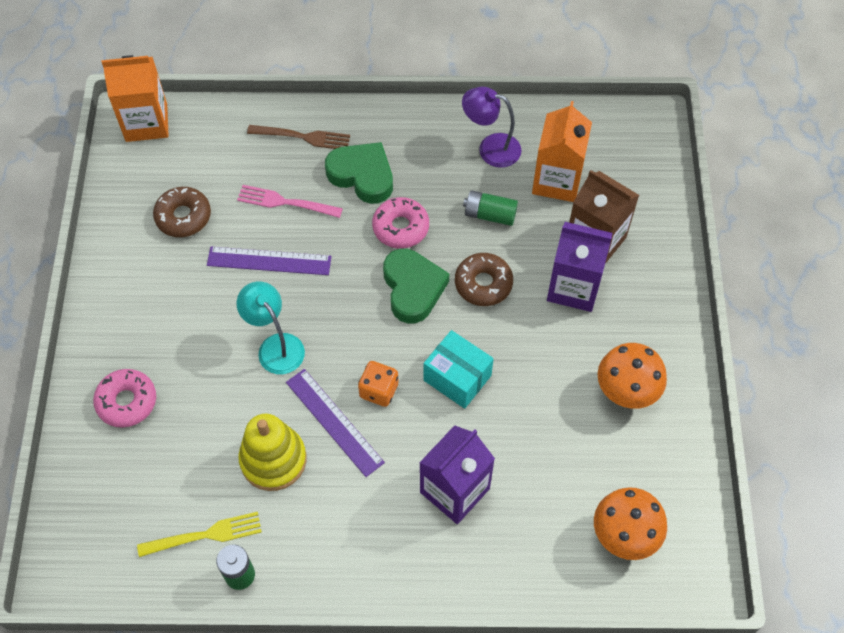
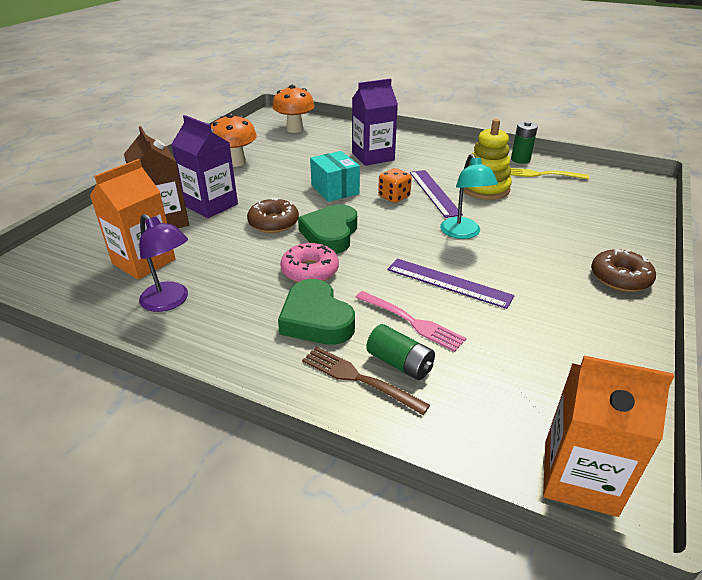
camera: 155 degrees left, 25 degrees down
(127, 401) = (599, 236): pink donut -> none
(183, 217) = (534, 343): brown donut -> brown donut (620, 278)
(490, 214) = (225, 257): green battery -> green battery (400, 363)

